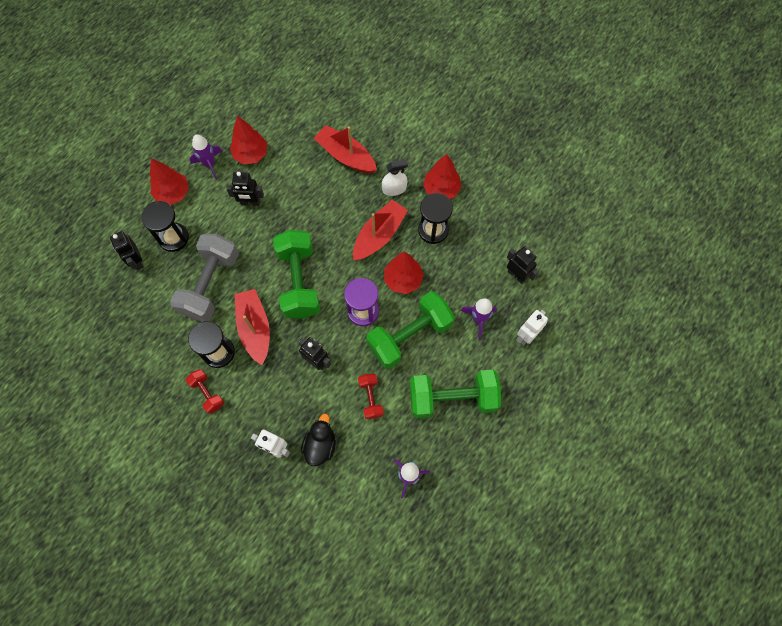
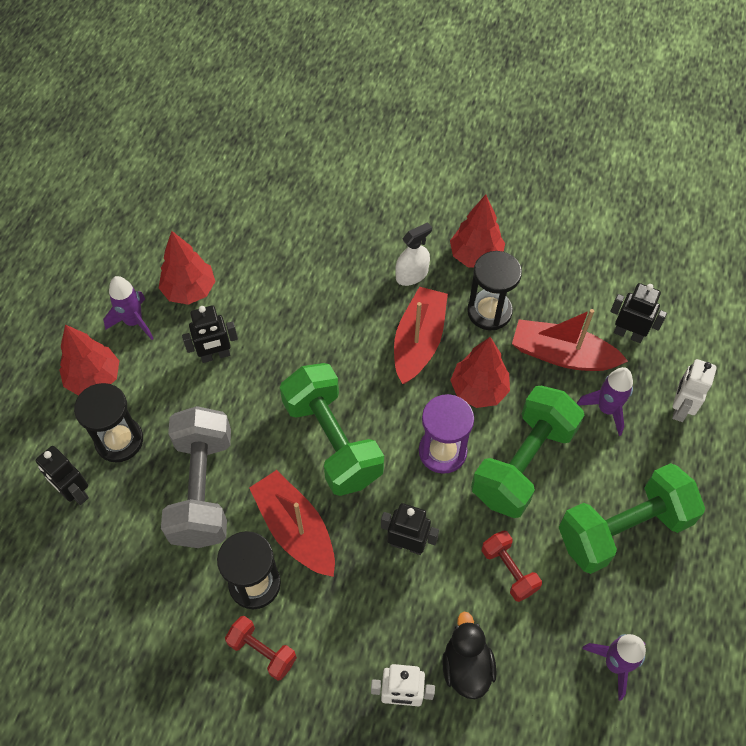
camera: 20 degrees left, 10 degrees down
(346, 156) = (326, 252): red boat -> red boat (562, 355)

